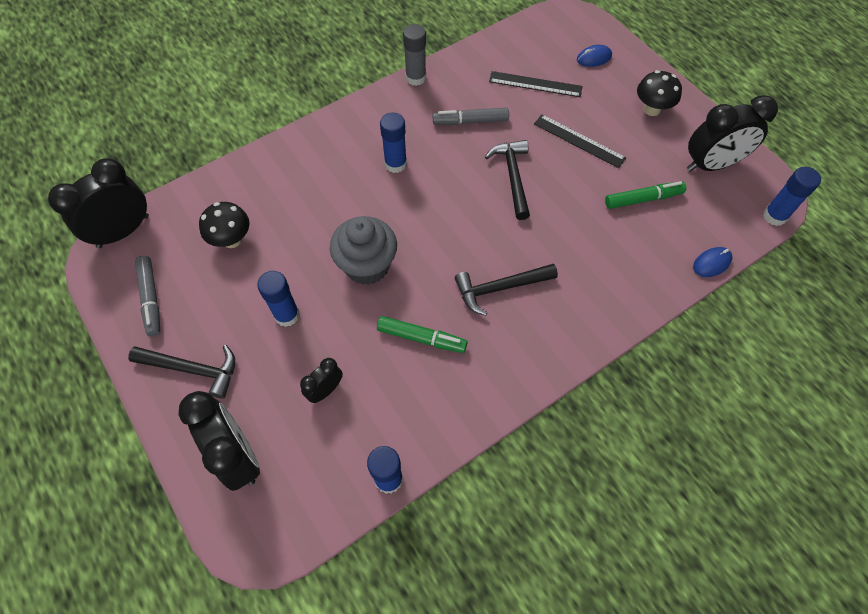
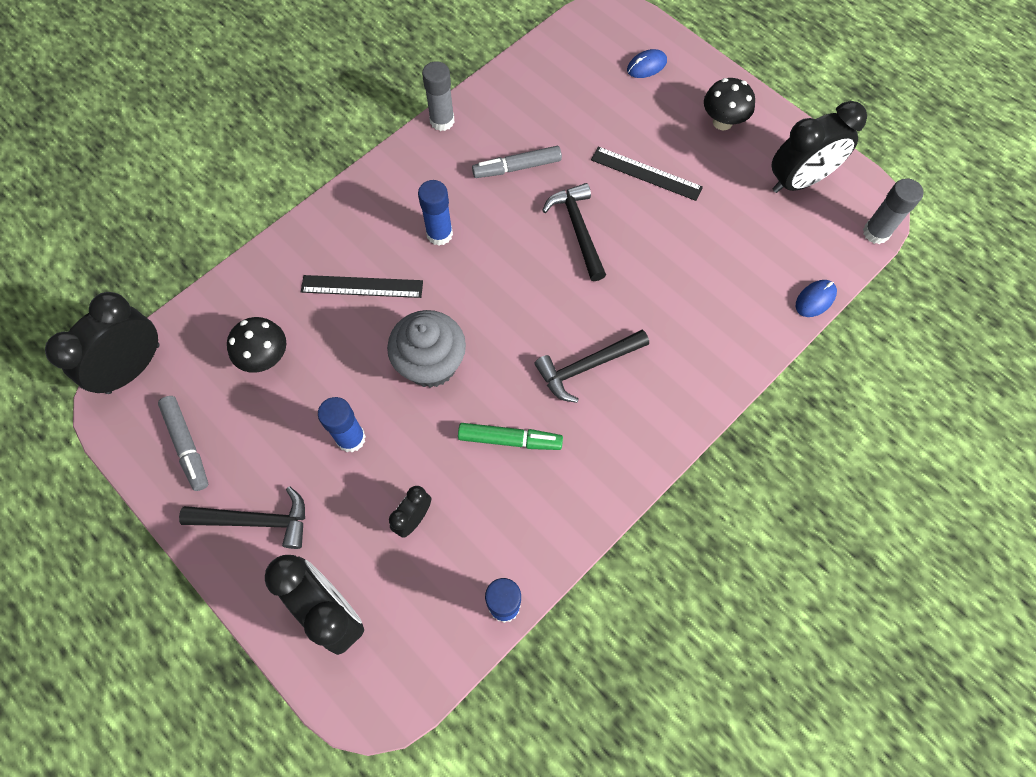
camera: 10 degrees left, 5 degrees up
(535, 84) = (584, 109): black ruler -> black ruler (362, 286)
(643, 199) = (729, 234): green marker -> none
(774, 216) = (876, 232): blue glue stick -> grey glue stick

